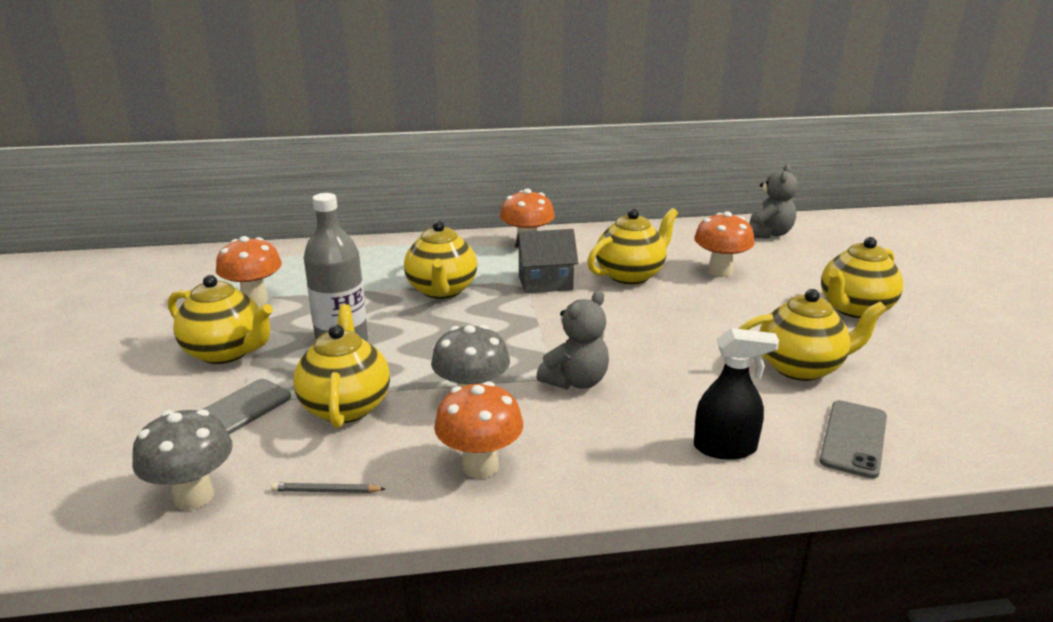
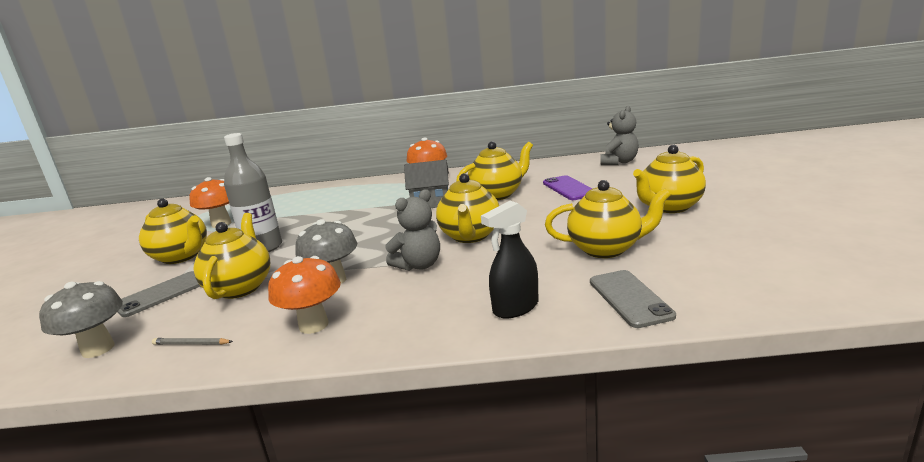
camera: 10 degrees right, 5 degrees down
(442, 291) = (352, 212): yellow teapot -> yellow teapot (470, 236)
(720, 272) = (569, 188): orange mushroom -> purple phone
(725, 448) = (515, 308): black spray bottle -> black spray bottle turned 135 degrees clockwise
(854, 439) = (630, 298): grey phone -> grey phone turned 45 degrees counterclockwise

